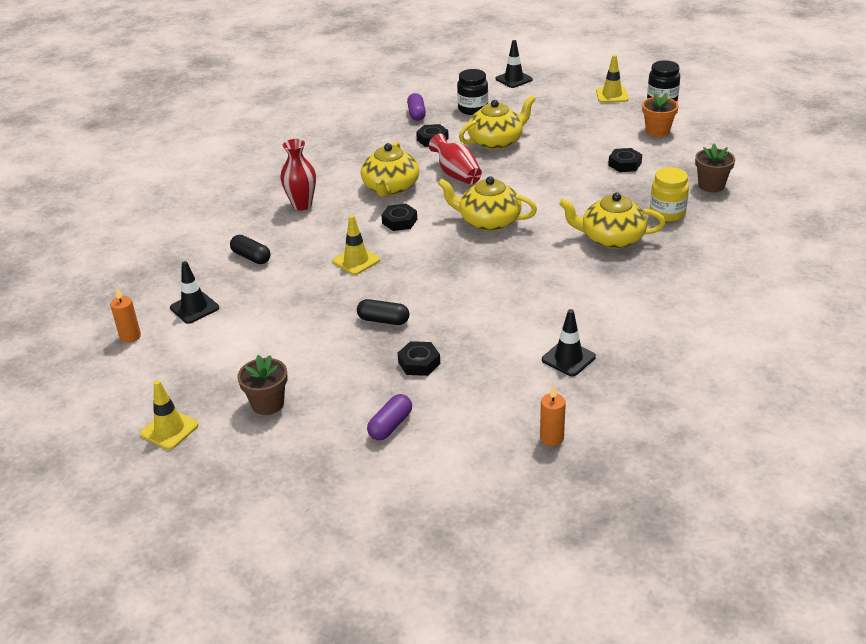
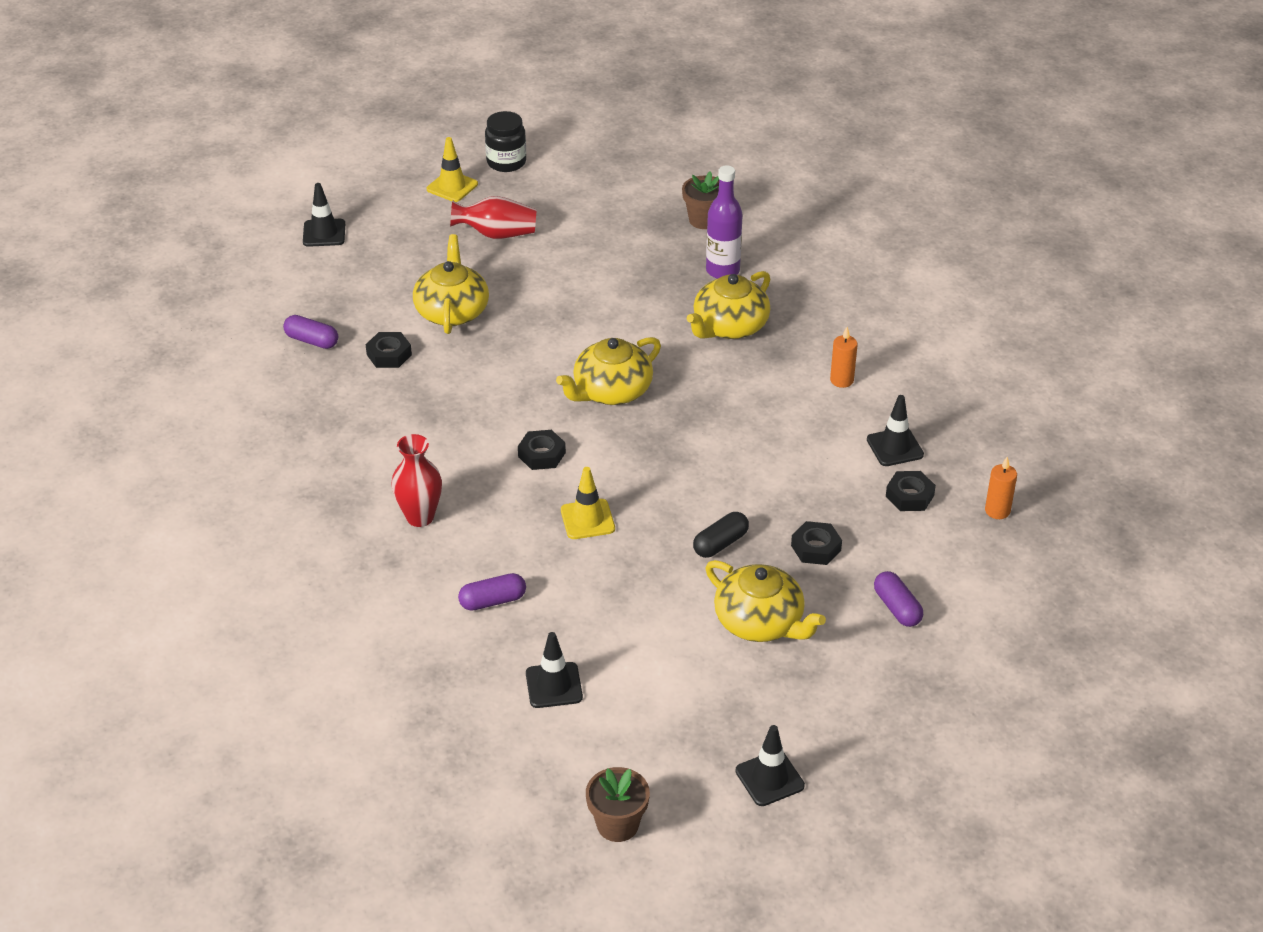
camera: 60 degrees left, 5 degrees up
(130, 336) = (561, 760): orange candle -> orange candle (841, 380)
(169, 429) = (769, 778): yellow traffic cone -> black traffic cone
(251, 257) = (492, 601): black capsule -> purple capsule
(267, 404) = (789, 685): brown flower pot -> brown flower pot (617, 824)
(390, 187) = (461, 432): yellow teapot -> yellow teapot (760, 622)
(456, 174) = (490, 371): red vase -> red vase (497, 234)
(473, 109) = (355, 294): black jar -> none
(624, 164) = (604, 250): black nut -> black nut (909, 496)
(657, 131) = (564, 197): orange flower pot -> none
(667, 213) = (722, 271): yellow jar -> purple bottle

